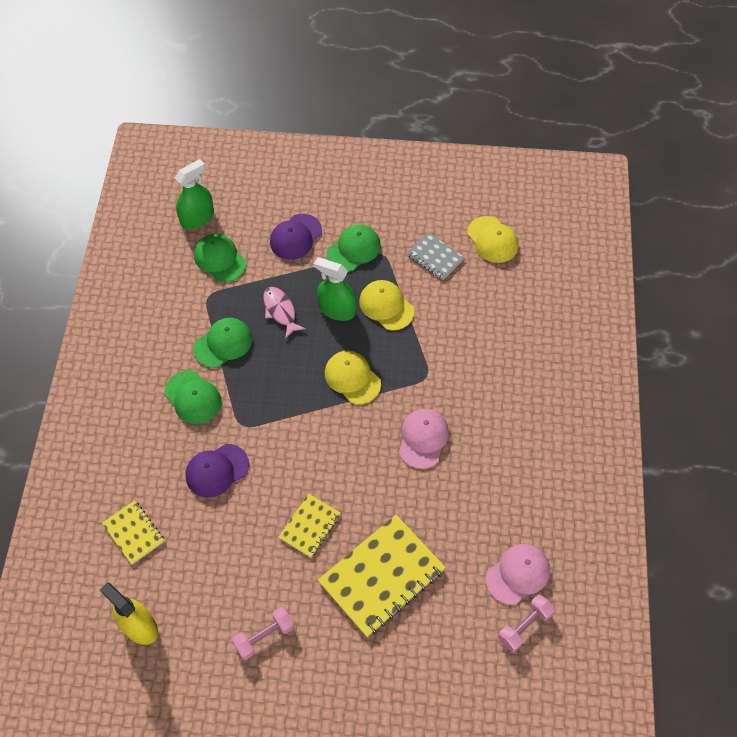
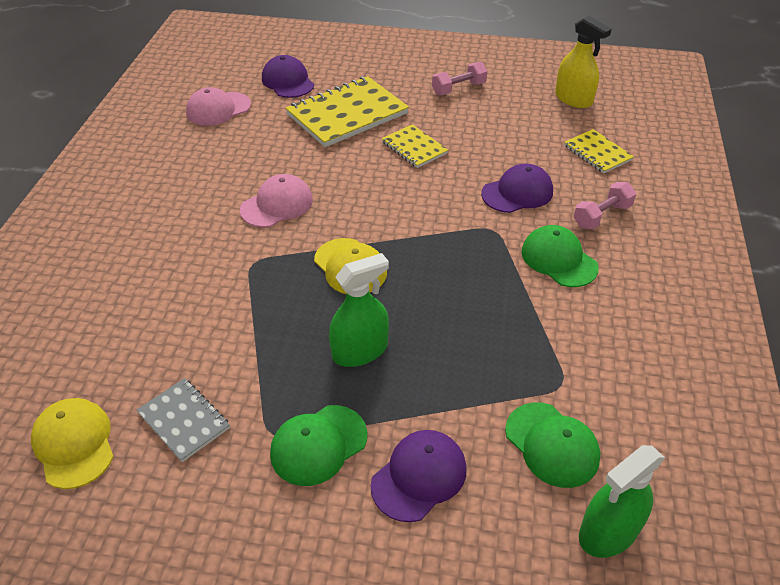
camera: 175 degrees left, 15 degrees down
(223, 344) = (528, 317): green cap -> none
(280, 311) = (446, 355): pink fish -> none
(309, 526) = (414, 148): yellow notebook -> yellow notebook turned 75 degrees counterclockwise
(337, 309) = (360, 351): green spray bottle -> green spray bottle turned 60 degrees counterclockwise
(386, 306) = (284, 350): yellow cap -> none
(423, 439) = (277, 205): pink cap -> pink cap turned 150 degrees counterclockwise
(457, 634) = (288, 81): none -> purple cap
(524, 626) = (227, 82): pink dumbbell -> pink dumbbell (602, 216)

